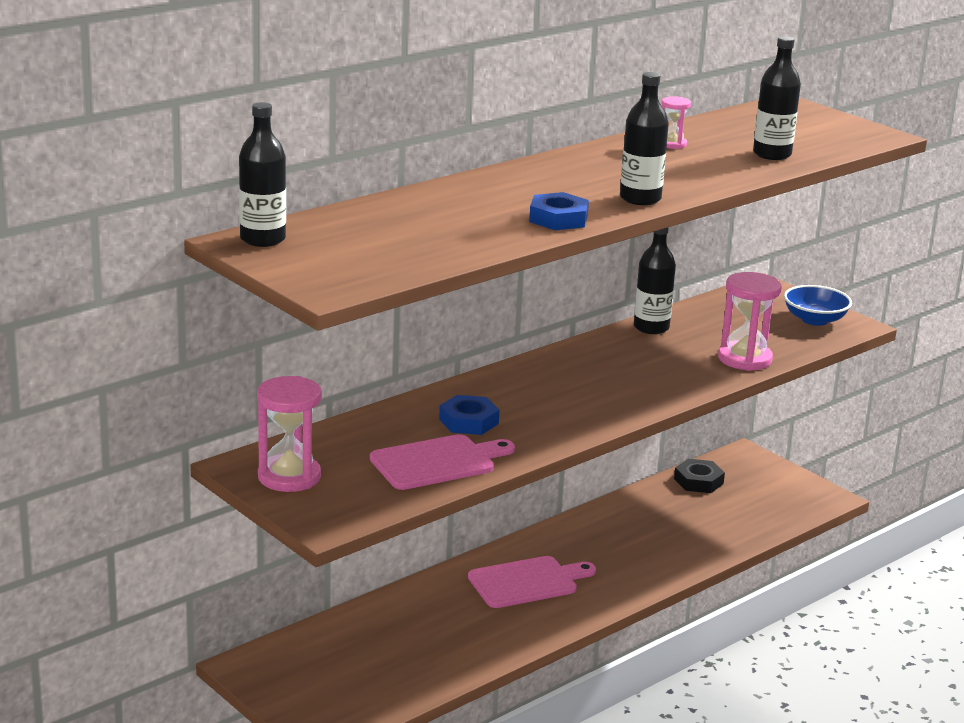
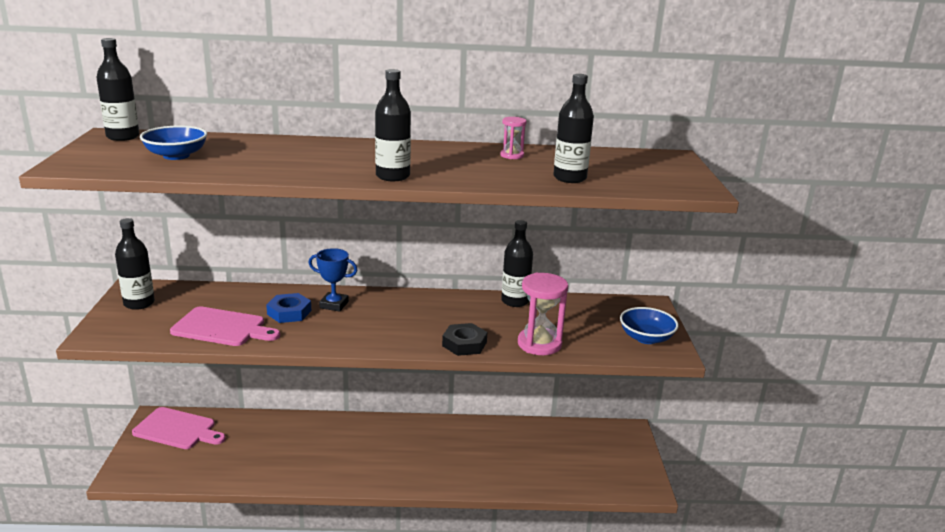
camera: 40 degrees right, 0 degrees up
(289, 477) = (139, 303): pink hourglass -> black bottle
(392, 242) = (176, 156): none -> blue bowl
(495, 397) = (334, 305): none -> blue trophy
(527, 582) = (363, 446): pink cutting board -> pink cutting board (177, 429)
(558, 219) = (305, 171): blue nut -> none
(698, 481) = (569, 433): black nut -> black nut (464, 344)

